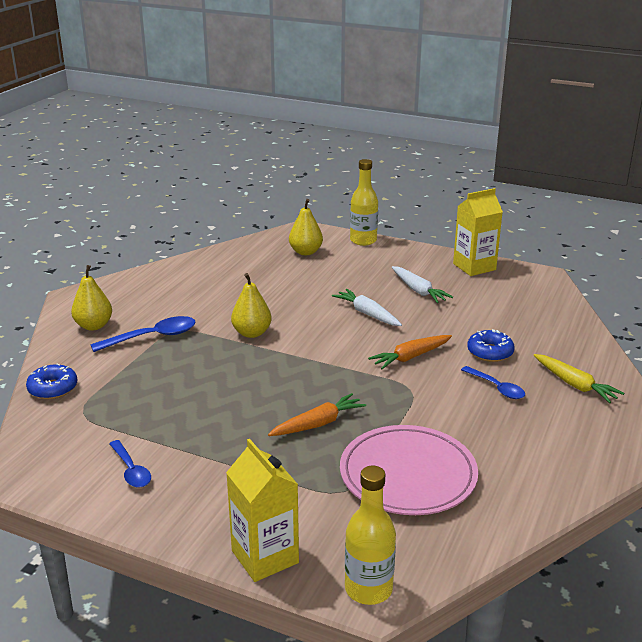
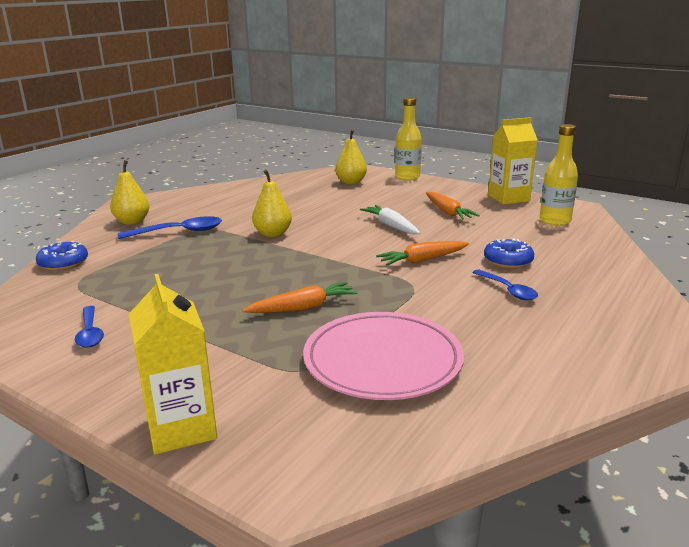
camera: 10 degrees right, 5 degrees down
(368, 589) = (288, 478): yellow bottle -> yellow bottle (555, 221)
(418, 290) = (447, 212): white carrot -> orange carrot
(574, 384) = (597, 293): yellow carrot -> none

